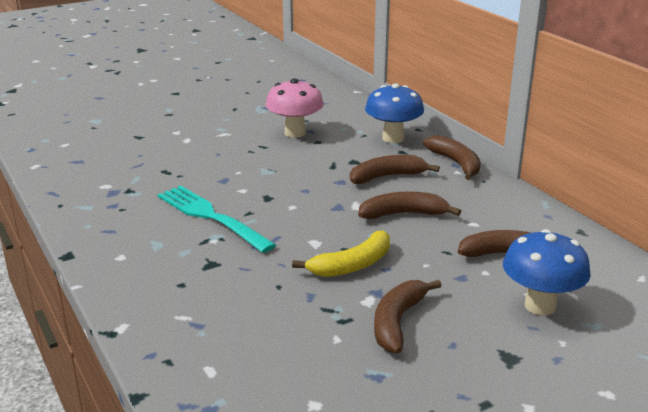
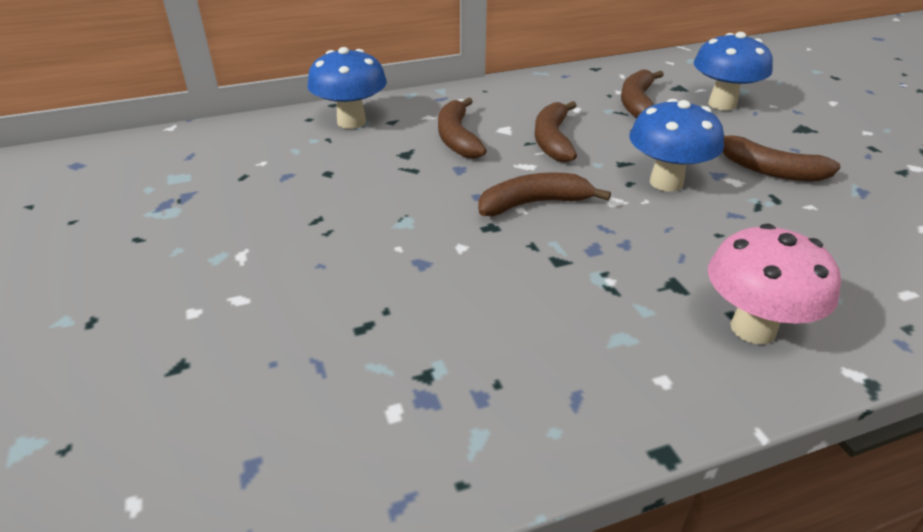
camera: 80 degrees left, 10 degrees up
(212, 217) = (542, 279): turquoise fork -> none
(295, 133) = (286, 188): pink mushroom -> pink mushroom (753, 328)
(352, 265) = (666, 182): yellow banana -> blue mushroom
(456, 163) = (439, 97): brown banana -> brown banana (534, 204)

